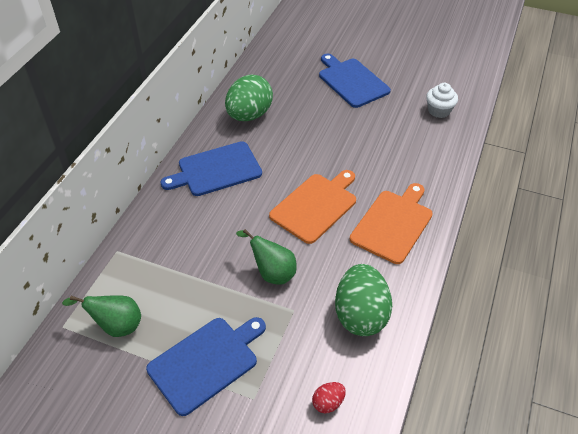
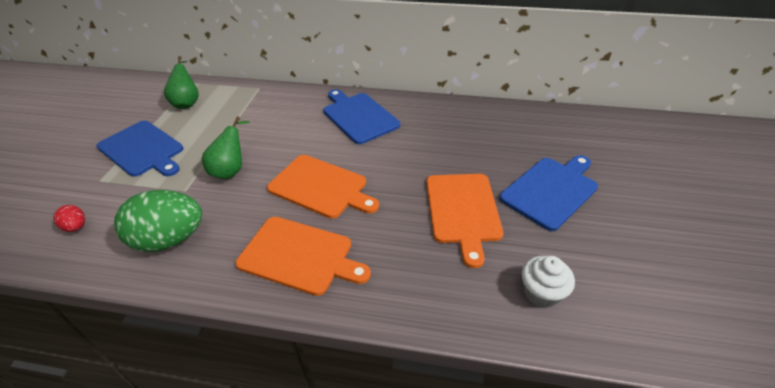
camera: 80 degrees right, 5 degrees down
(249, 115) = (444, 122): green egg -> none
(363, 128) = (463, 211): none -> orange cutting board

